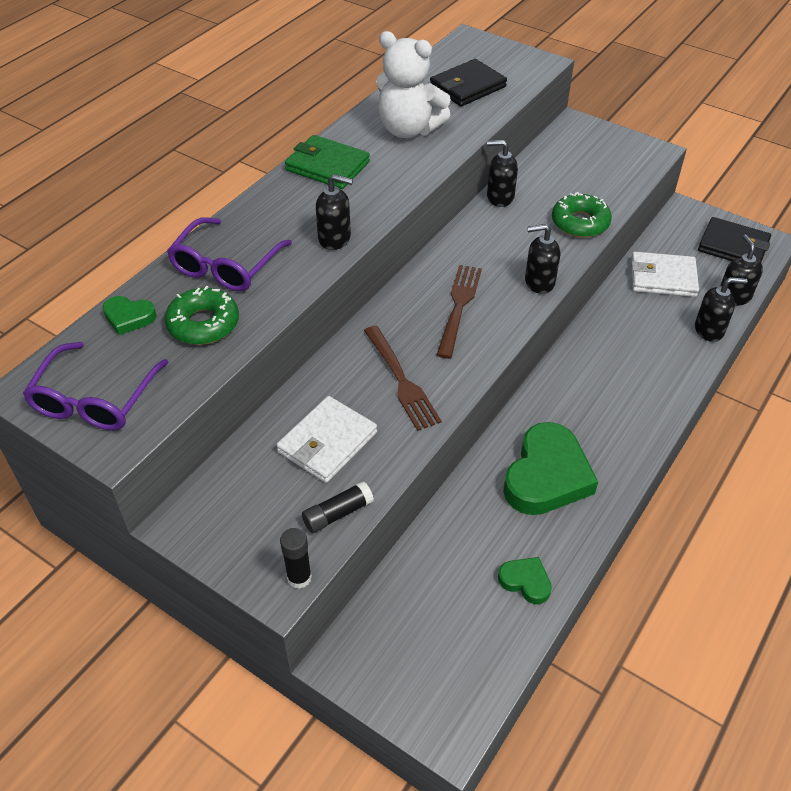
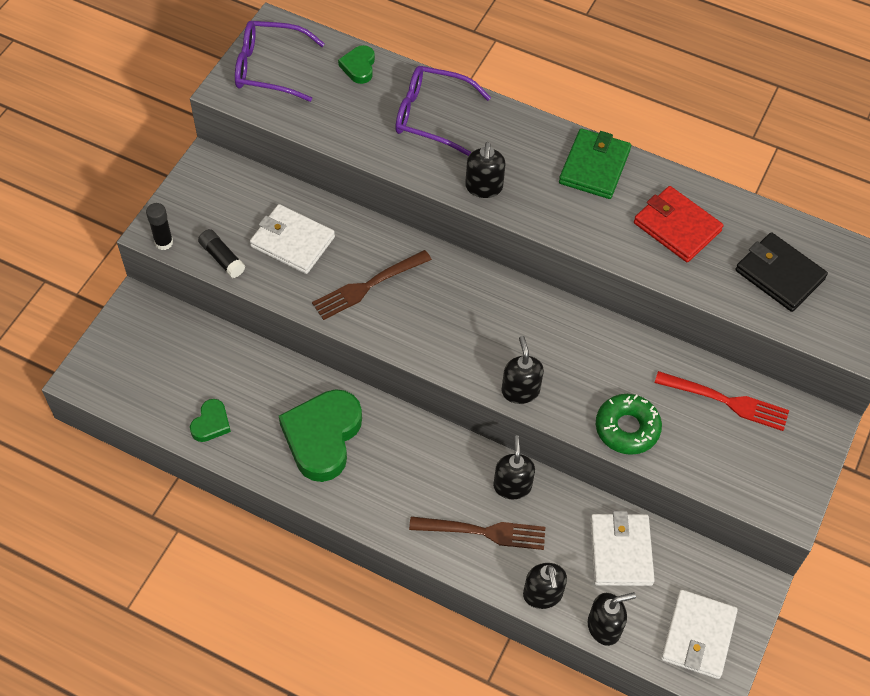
camera: 80 degrees right, 10 degrees up
(203, 324) = (358, 115): green donut -> none
(408, 129) = (677, 227): white teddy bear -> red wallet
(459, 307) = (471, 323): brown fork -> brown fork (483, 532)
(500, 197) = (653, 350): black soap dispenser -> black soap dispenser (512, 486)
(546, 476) = (322, 437): green heart -> green heart turned 90 degrees clockwise
(553, 166) = (726, 401): none -> red fork
(733, 246) = (698, 635): black wallet -> white wallet

